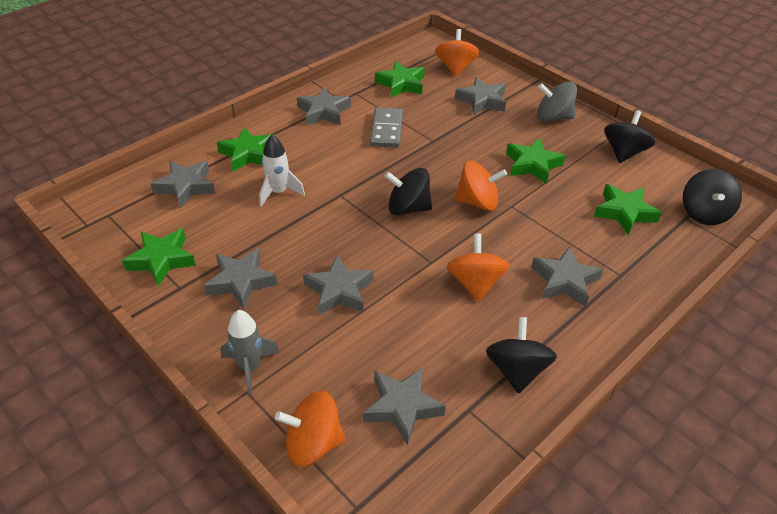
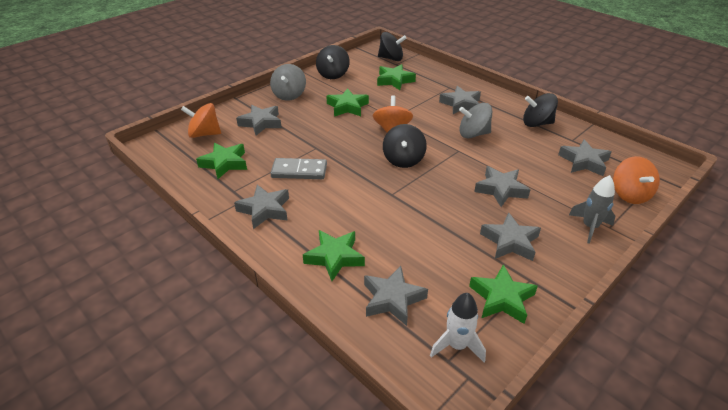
camera: 90 degrees left, 5 degrees down
(279, 192) = (393, 230): white rocket -> white rocket (457, 346)
(475, 283) = (473, 134): orange spinning top -> grey spinning top
(623, 152) = (333, 74): black spinning top -> black spinning top turned 105 degrees counterclockwise

